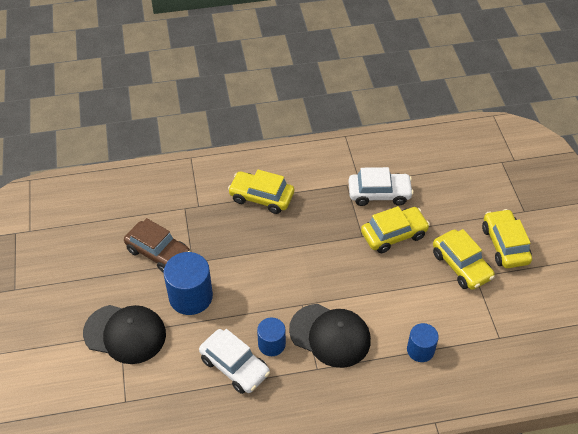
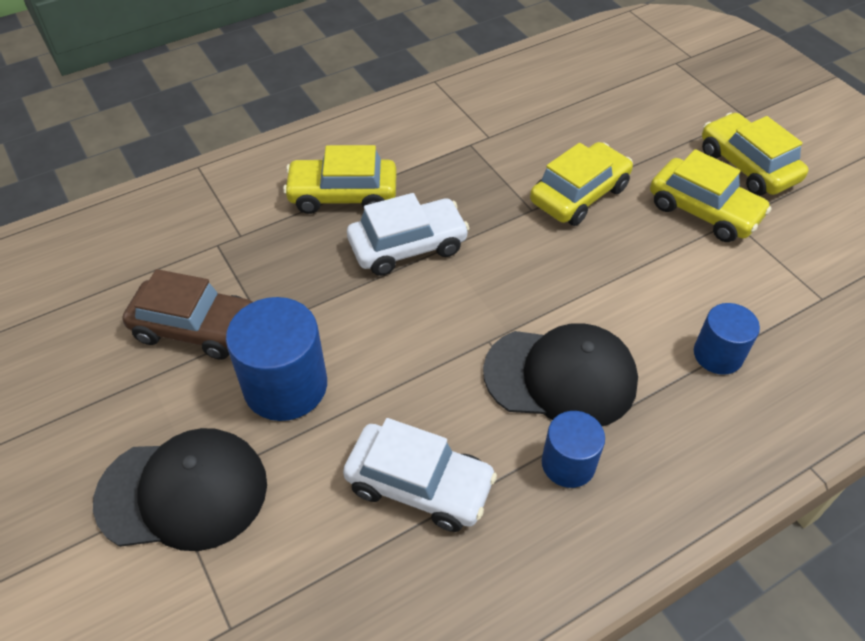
camera: 20 degrees left, 0 degrees up
(271, 344) = (468, 423): blue cylinder -> blue cylinder (568, 464)
(379, 194) = (526, 144): white car -> white car (408, 246)

